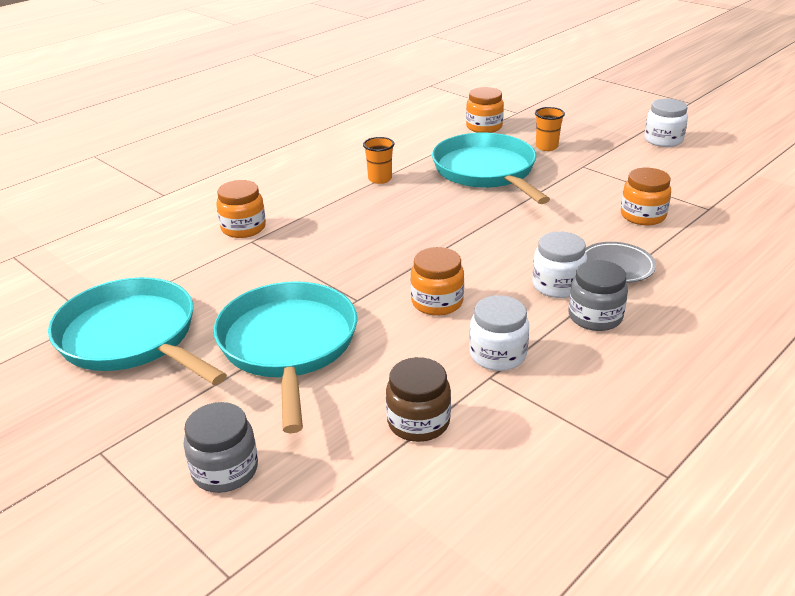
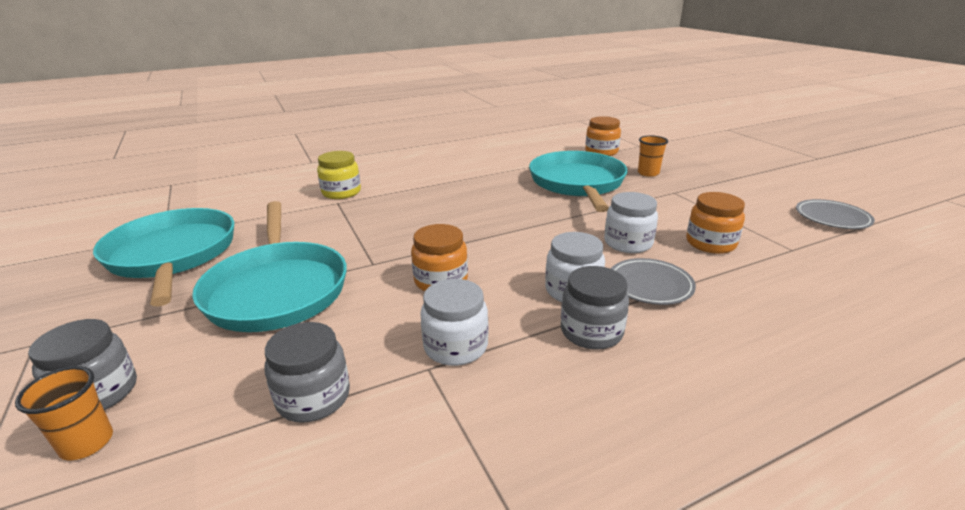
camera: 20 degrees right, 5 degrees down
(243, 228) = (341, 192): orange jar -> yellow jar
(288, 345) = (277, 289): turquoise pan -> turquoise pan turned 150 degrees clockwise
(380, 179) = (481, 175): orange cup -> orange cup (87, 443)
(418, 422) = (313, 397): brown jar -> grey jar
(663, 140) = (771, 183): white jar -> white jar (628, 243)
(727, 170) = (832, 218): none -> grey plate

